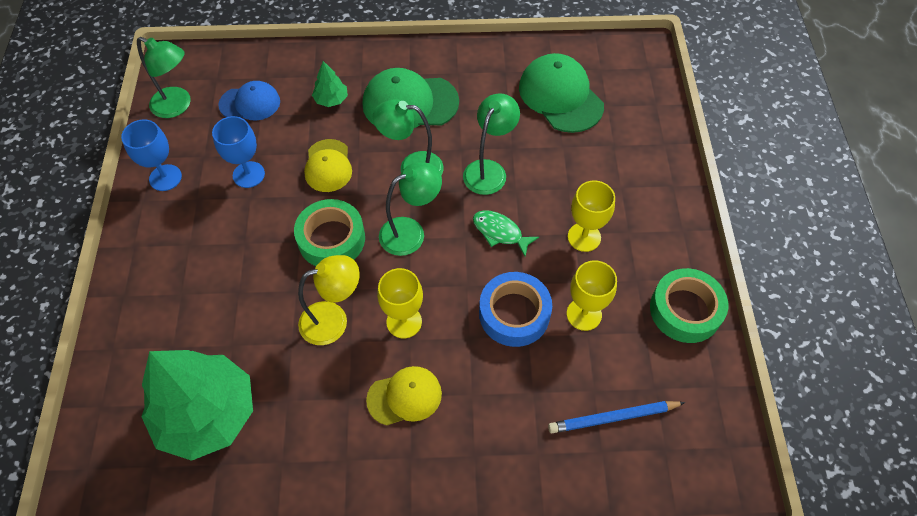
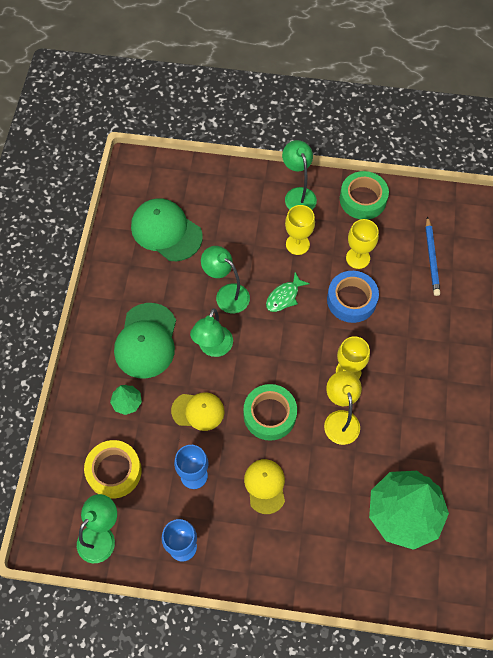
camera: 80 degrees left, 5 degrees up
(250, 103) = (114, 471): blue cap -> yellow tape
(404, 396) = (404, 378): yellow cap -> yellow cap (265, 486)
(411, 232) = (273, 357): green lamp -> green lamp (298, 194)
(560, 96) = (166, 231): green cap -> green cap turned 60 degrees clockwise

